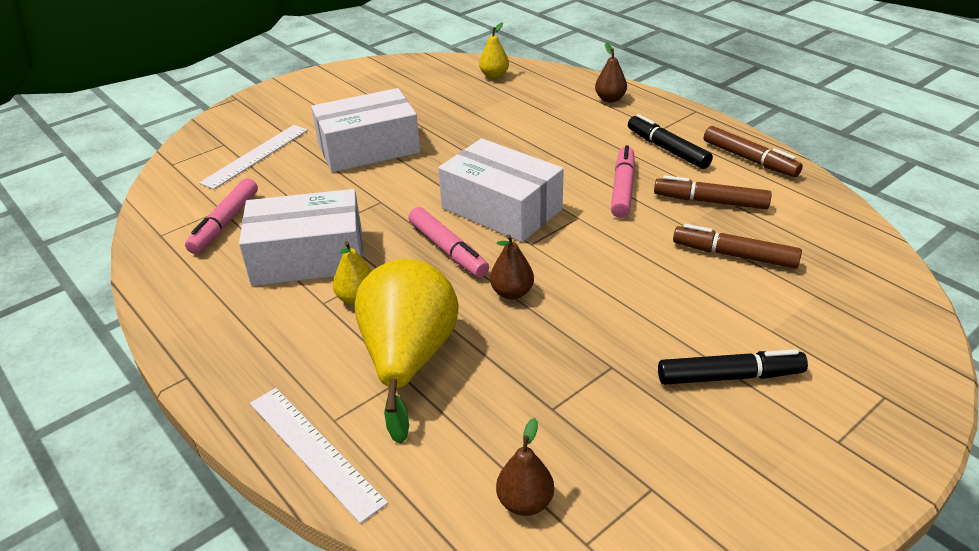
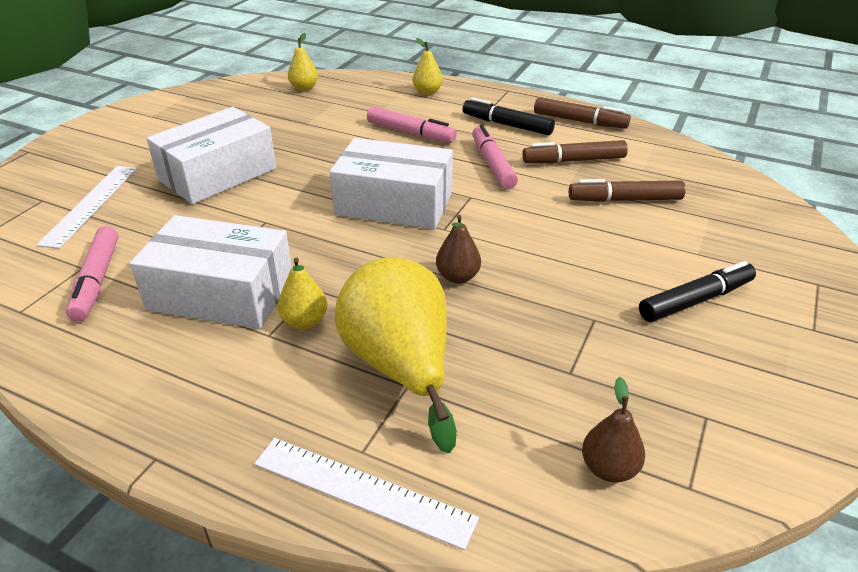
camera: 25 degrees left, 0 degrees up
(308, 257) = (221, 293): white box -> white box turned 45 degrees clockwise
(448, 250) = (367, 252): pink marker -> pink marker (410, 133)
(610, 99) = (427, 92): brown pear -> yellow pear

